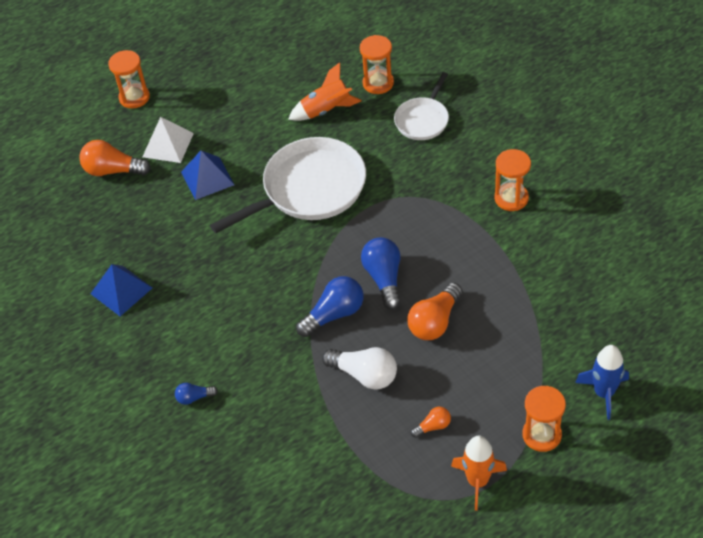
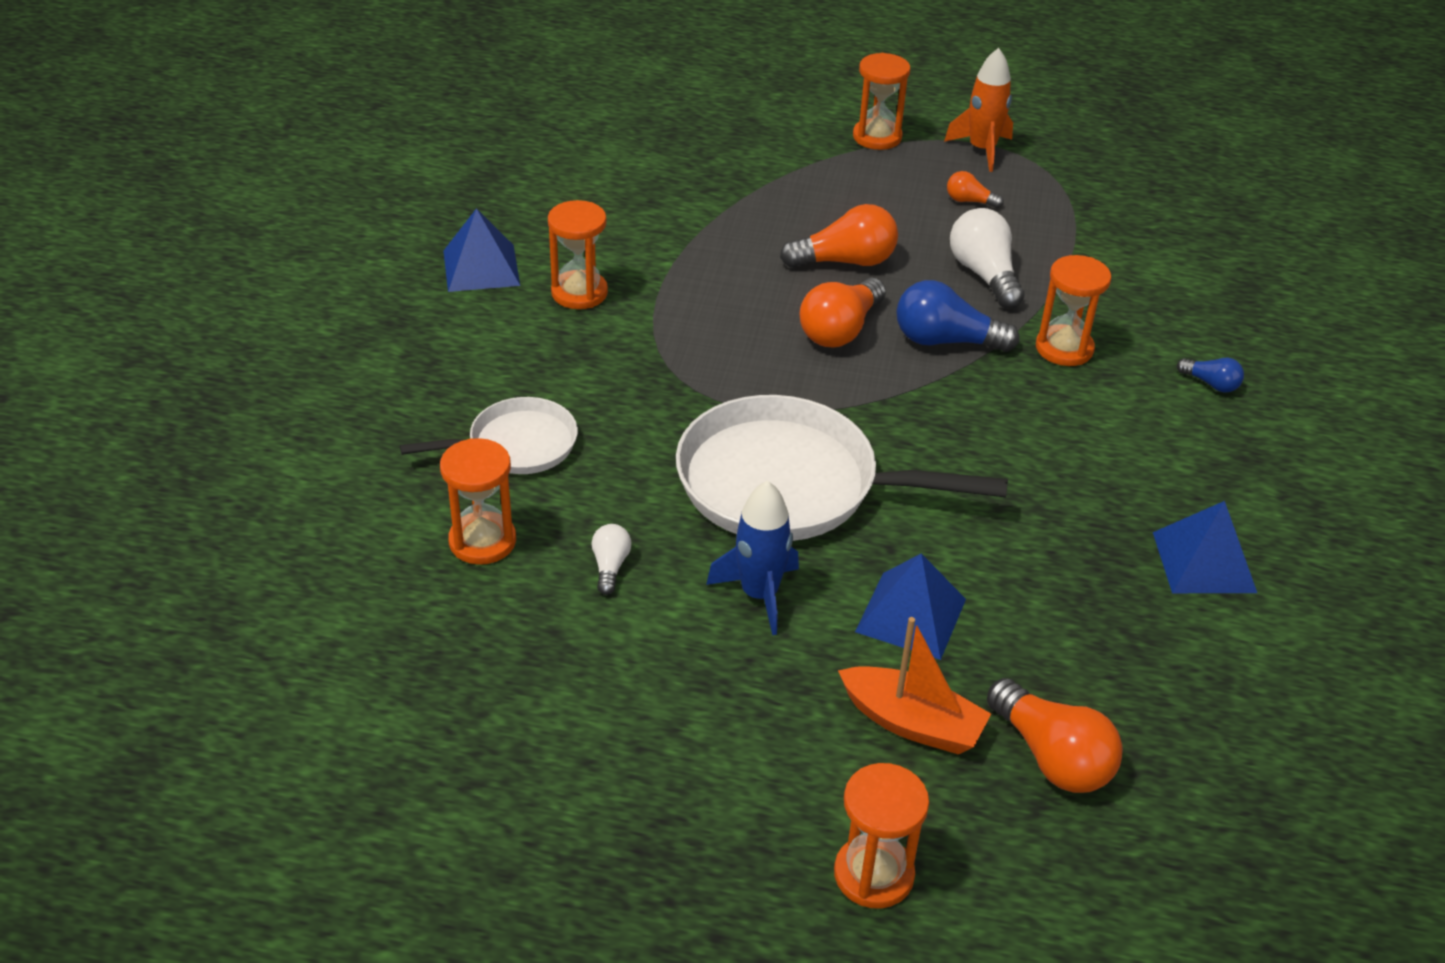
camera: 140 degrees left, 10 degrees down
(168, 145) = (912, 723): white pyramid -> orange boat
(279, 359) = (1064, 348): none -> orange hourglass
(326, 110) = (610, 566): orange rocket -> white light bulb
(384, 278) = (840, 330): blue light bulb -> orange light bulb
(567, 174) = (481, 268): none -> blue pyramid
(604, 393) = (776, 123): blue rocket -> blue rocket (759, 594)

